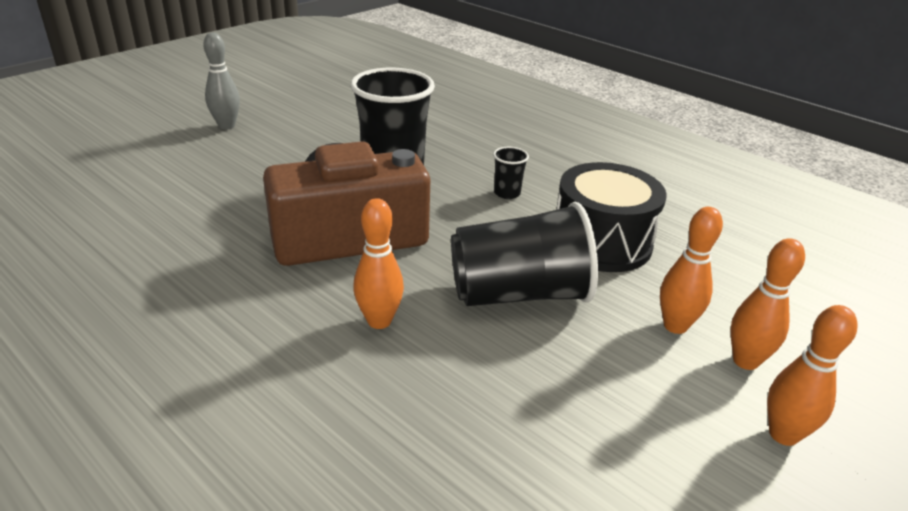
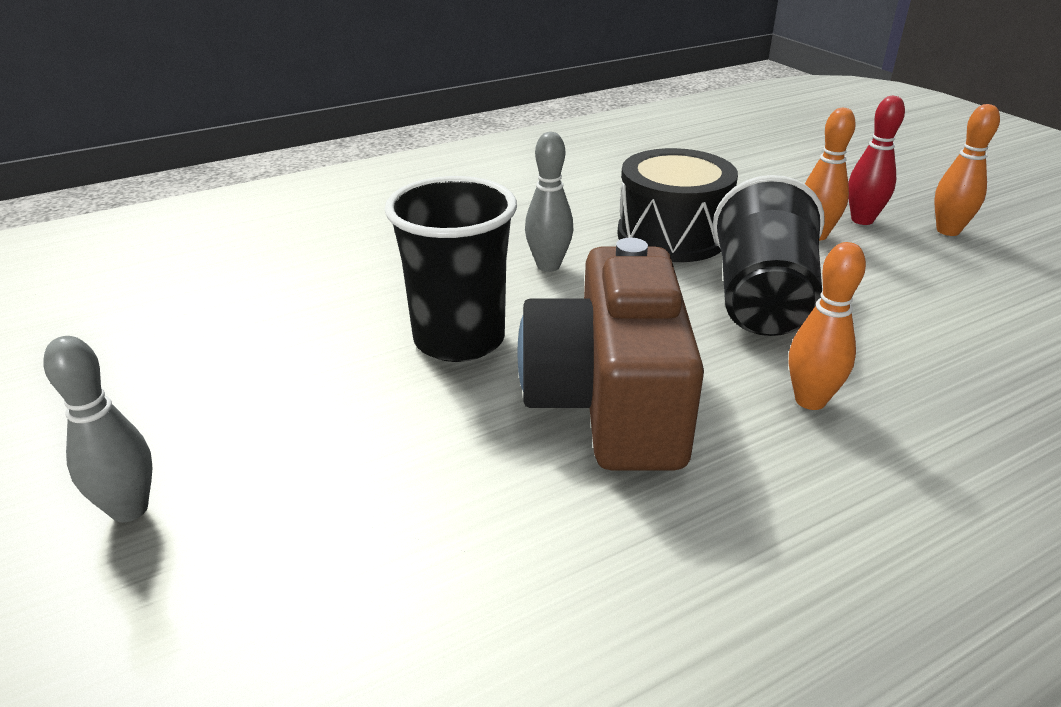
camera: 70 degrees left, 0 degrees up
(507, 193) = (548, 266): black cup -> grey bowling pin
(745, 361) = (862, 220): orange bowling pin -> red bowling pin

